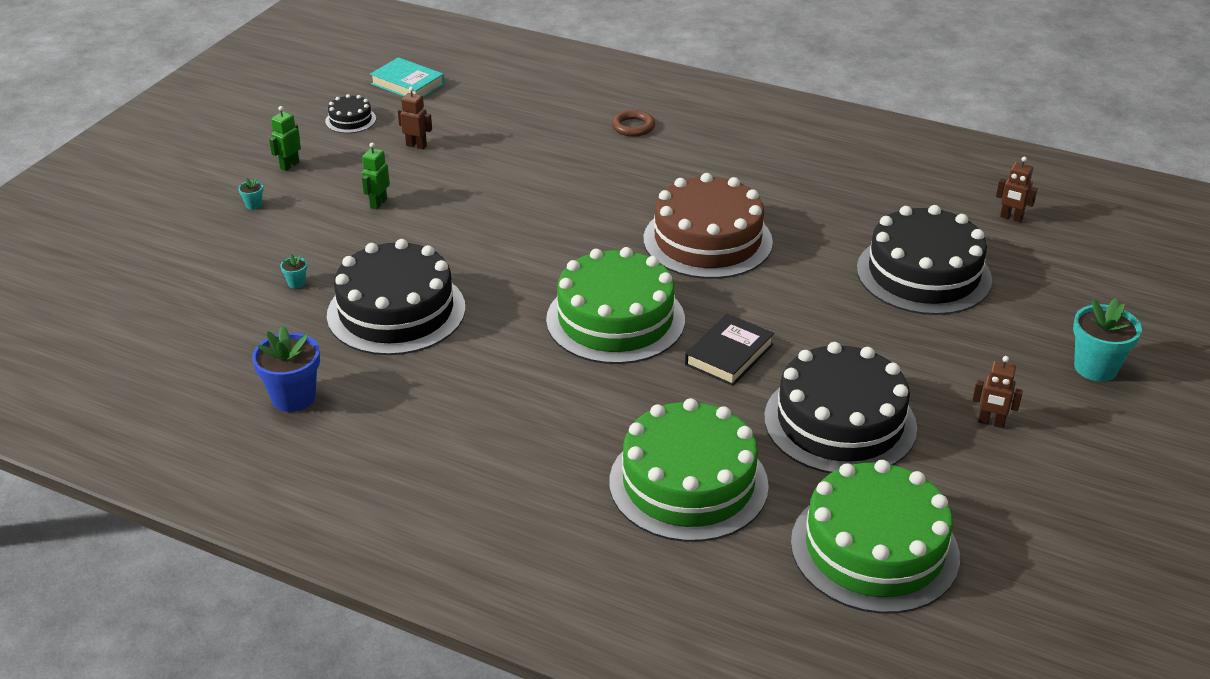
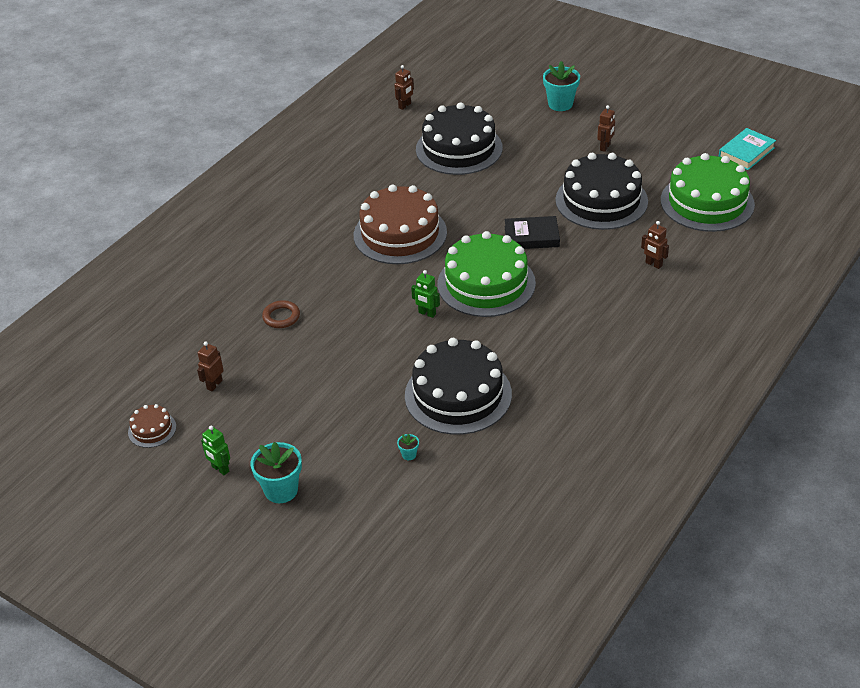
camera: 80 degrees left, 5 degrees up
(254, 205) = (281, 490): turquoise flower pot -> turquoise flower pot, size x2.26
(293, 397) = (556, 449): blue flower pot -> none
(350, 120) = (152, 429): black cake -> brown cake
(378, 203) = (301, 408): green robot -> green robot (427, 313)
(407, 84) = (99, 391): turquoise book -> turquoise book (746, 152)
(633, 127) = (230, 258): brown ring -> brown ring (281, 317)
(688, 483) = (653, 264): green cake -> brown robot
(729, 355) = (531, 236): black book -> black book turned 45 degrees counterclockwise

